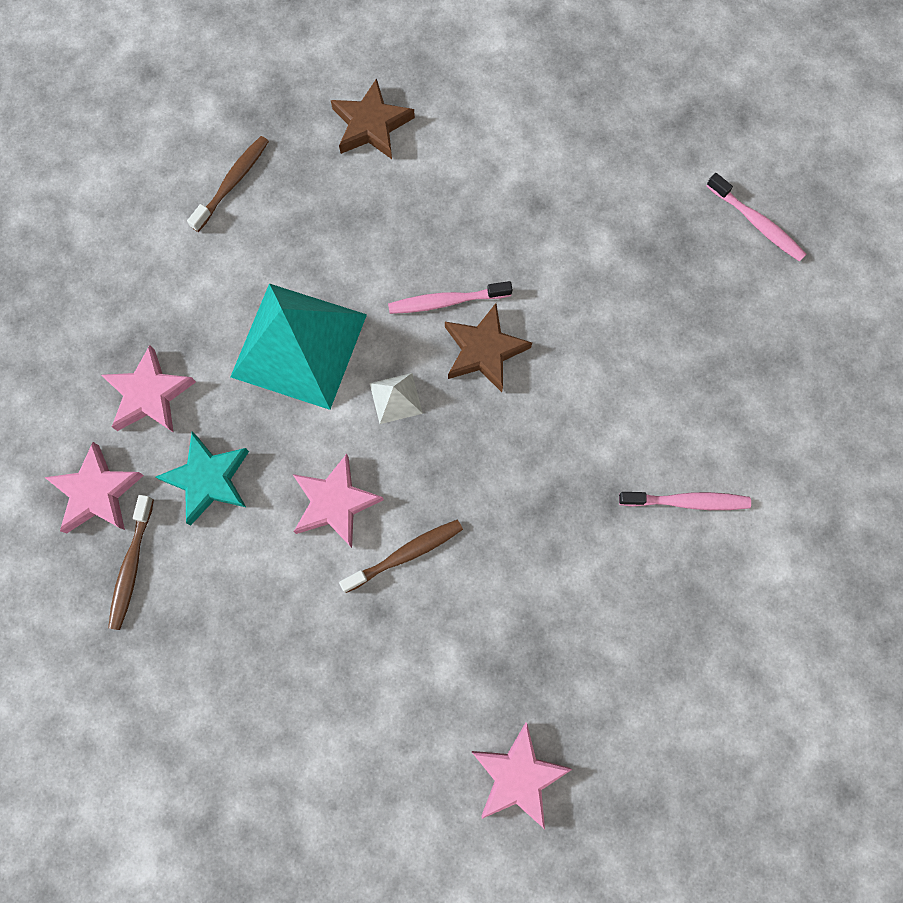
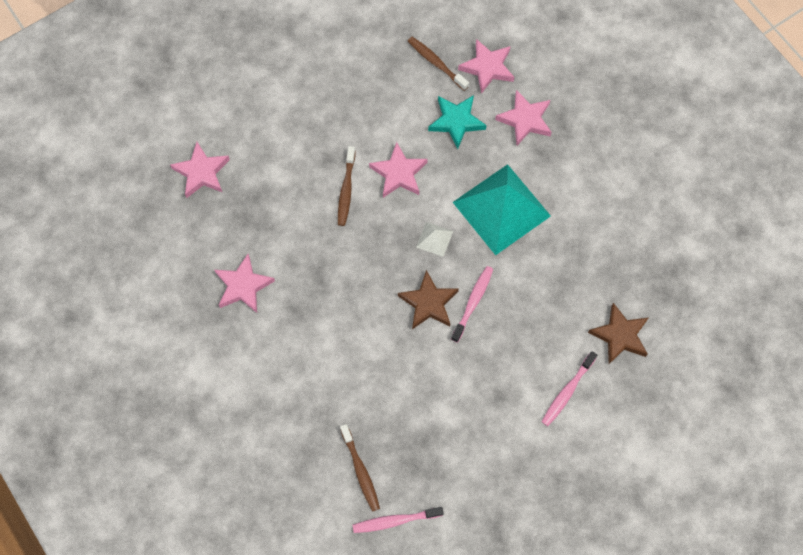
camera: 125 degrees right, 5 degrees down
(232, 183) = (631, 234): brown toothbrush -> brown toothbrush (360, 470)
(630, 591) = (243, 286): none -> pink star
(687, 501) = (265, 349): pink toothbrush -> pink toothbrush (567, 391)

